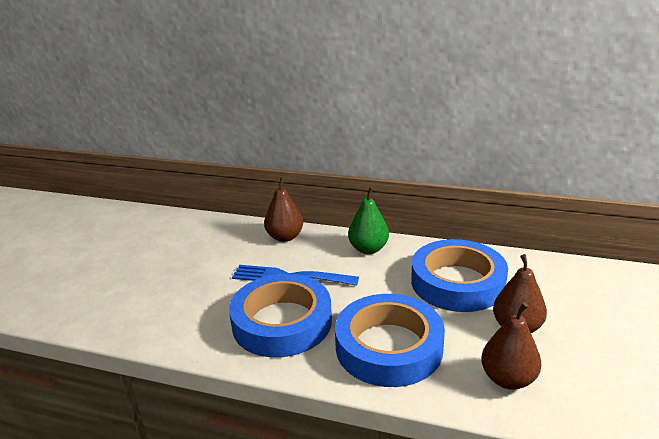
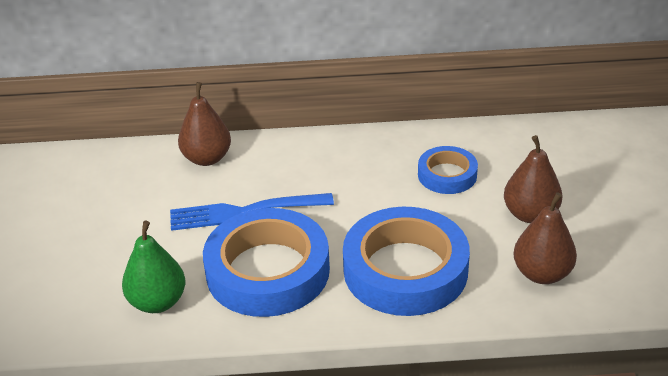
camera: 20 degrees left, 10 degrees up
(368, 249) = (323, 153): green pear -> green pear (157, 302)
(457, 282) = (447, 175): blue tape -> blue tape, size x0.53

